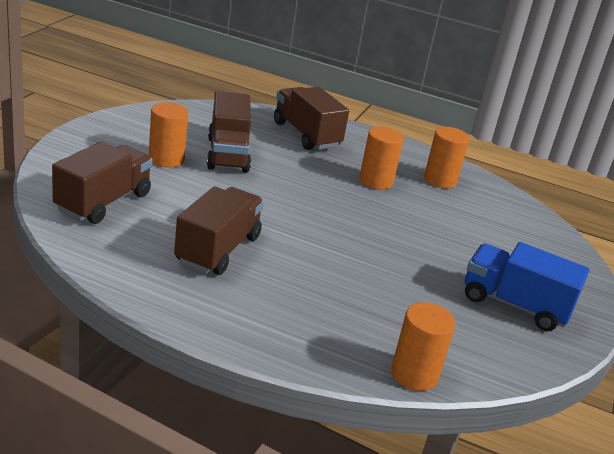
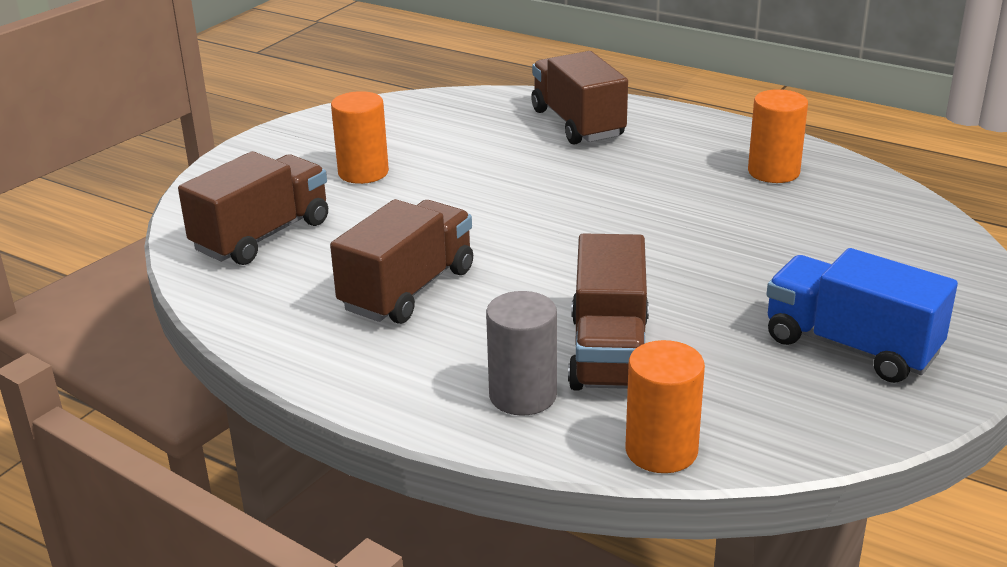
camera: 15 degrees right, 0 degrees up
(227, 154) = (453, 159): brown truck -> brown truck (609, 352)
(314, 332) = (523, 395): none -> grey cylinder
(376, 181) = (669, 181): orange cylinder -> none

